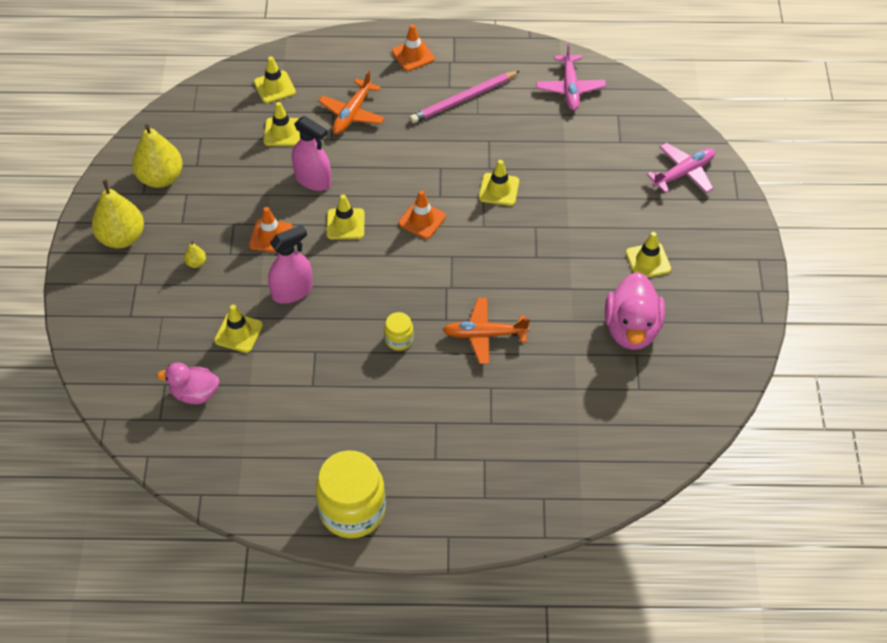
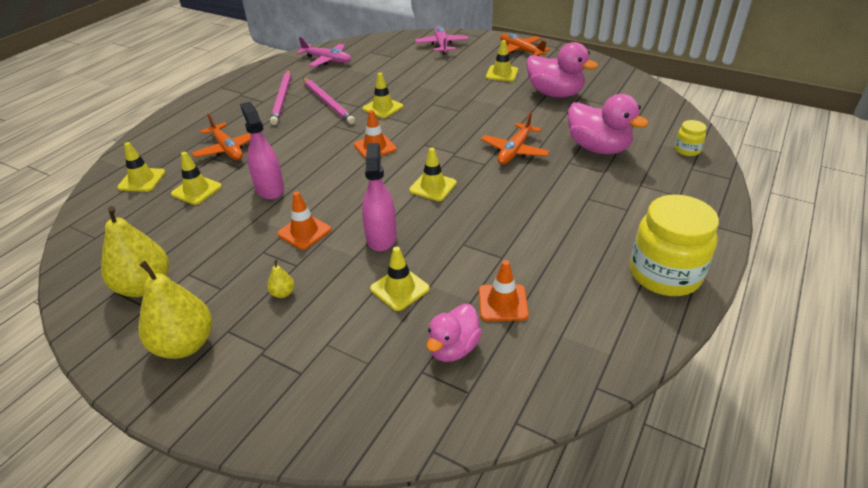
camera: 60 degrees left, 15 degrees down
(313, 179) = (269, 188): pink spray bottle -> pink spray bottle turned 90 degrees counterclockwise
(345, 224) = (338, 185): yellow traffic cone -> yellow traffic cone (433, 187)
(399, 339) = (487, 192): yellow jar -> yellow jar (687, 150)
(413, 55) = (211, 107): orange traffic cone -> orange traffic cone (503, 303)
(480, 139) = (328, 102): none -> pink pencil
(534, 405) = (598, 148): none -> pink duck
(724, 257) = (521, 51): none -> orange plane

